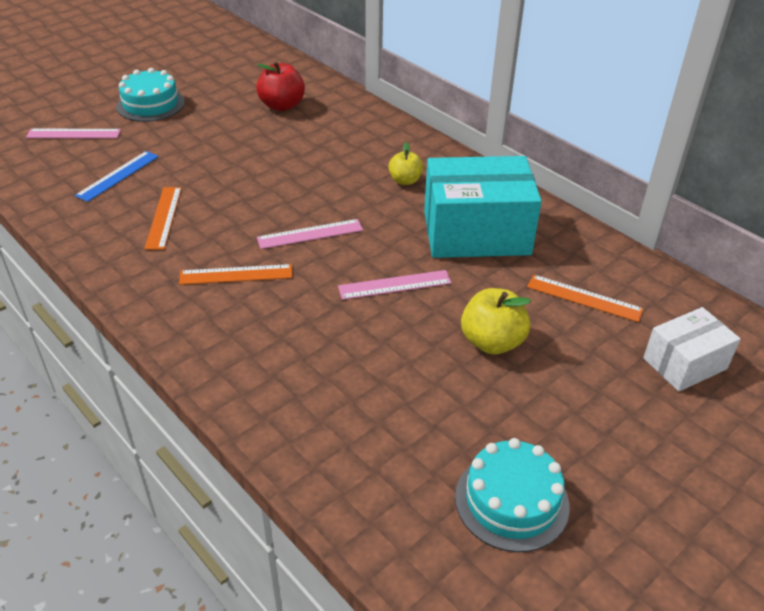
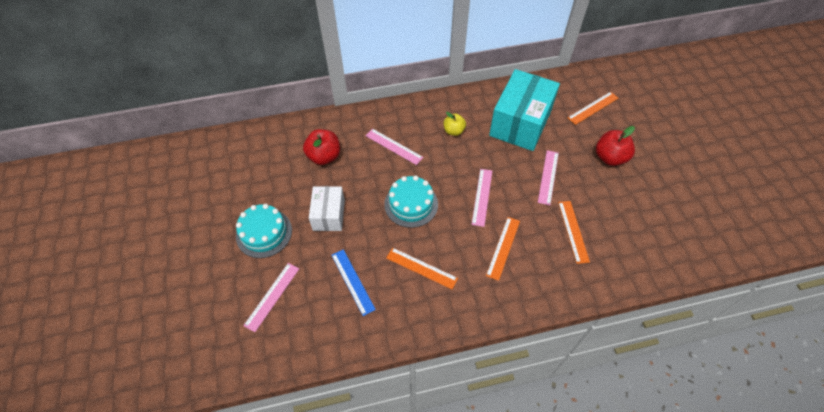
camera: 60 degrees left, 15 degrees up
(309, 335) = (573, 231): none -> orange ruler
(338, 144) = (394, 146): none -> pink ruler
(492, 342) = (610, 157): yellow apple -> red apple
(511, 501) = (712, 198): turquoise cake -> turquoise cake (411, 204)
(684, 363) = (651, 98): white box -> white box (329, 215)

